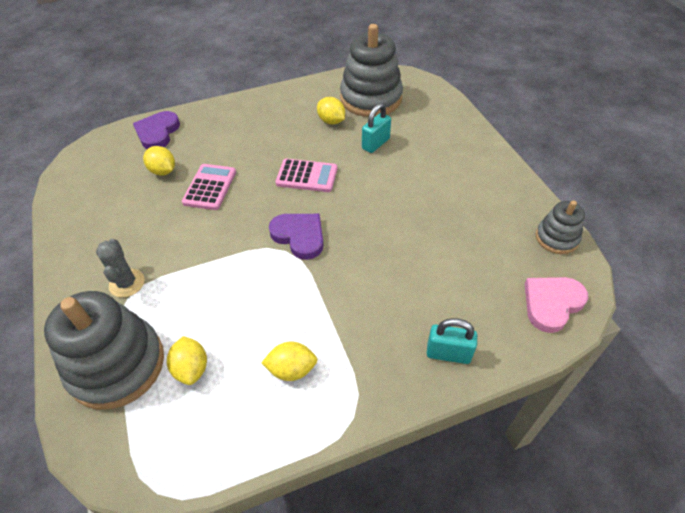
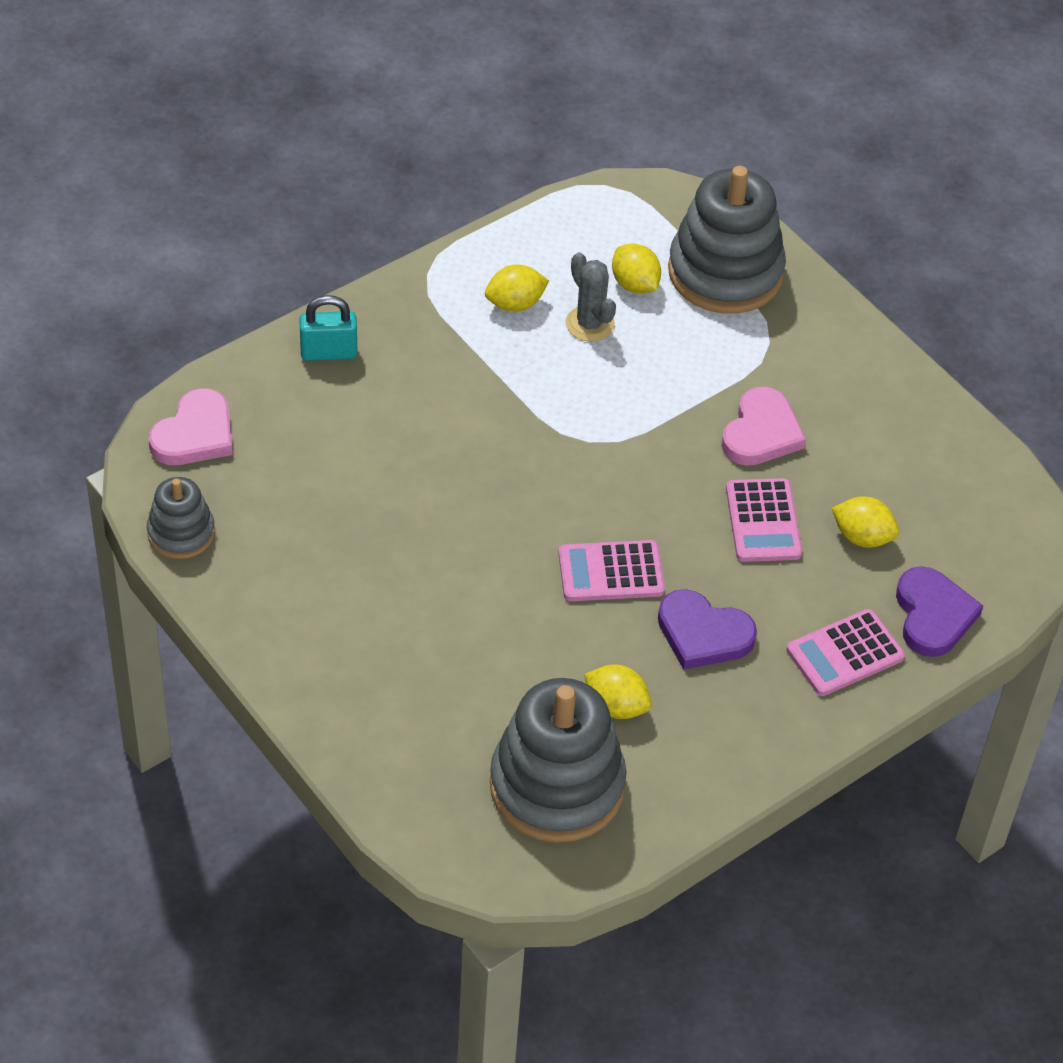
camera: 160 degrees right, 0 degrees up
(127, 283) = (784, 359): grey cactus -> grey cactus (590, 324)
(176, 236) = (761, 432): none -> pink heart
(211, 124) = (845, 653): none -> pink calculator
(299, 236) = (577, 465): purple heart -> purple heart (703, 634)
(375, 144) = (512, 666): turquoise padlock -> none

